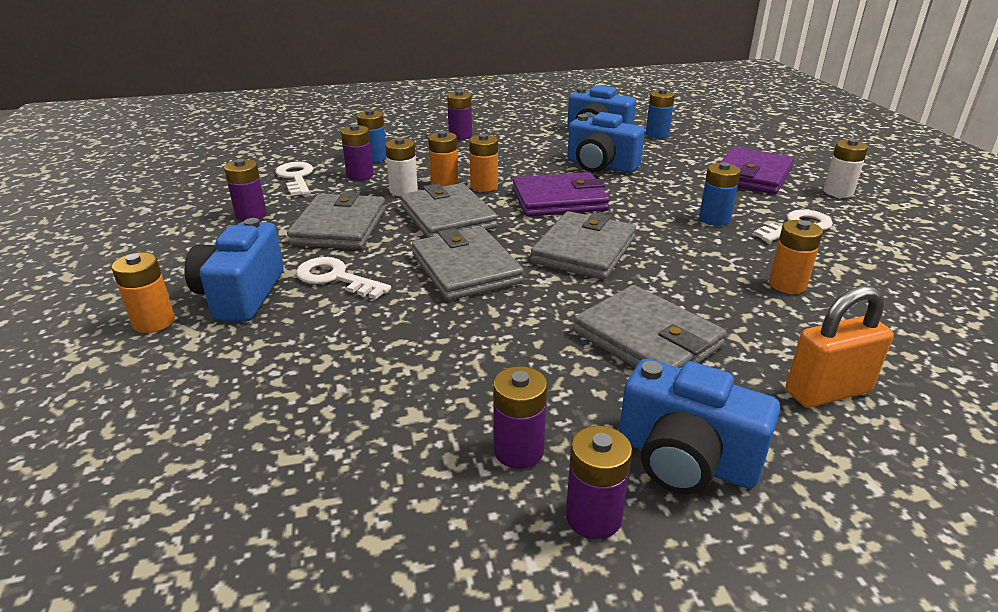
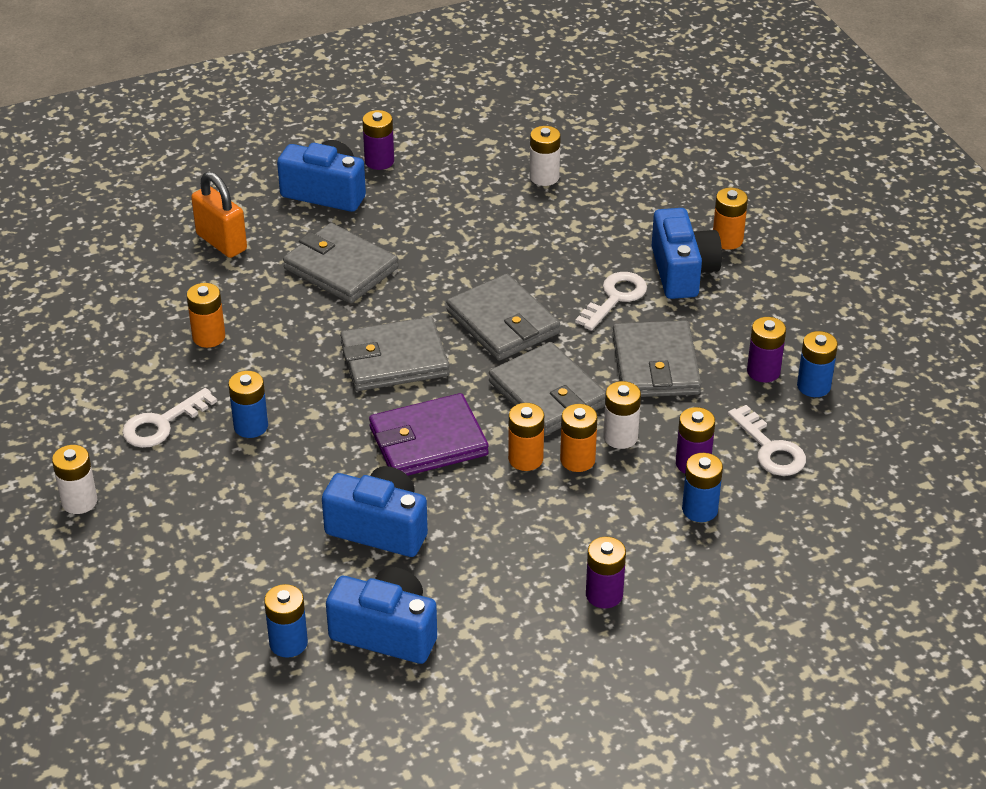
camera: 170 degrees right, 10 degrees up
(221, 204) = (813, 386): none -> blue battery
(319, 443) = (544, 177): none -> white battery
(335, 278) = (615, 298): white key -> white key turned 75 degrees counterclockwise
(518, 451) = (424, 186): purple battery -> none
(584, 250) = (394, 359): grey wallet -> grey wallet turned 60 degrees clockwise
(752, 175) = (175, 529): purple wallet -> none
(827, 391) = (221, 242): orange padlock -> orange padlock turned 75 degrees clockwise

